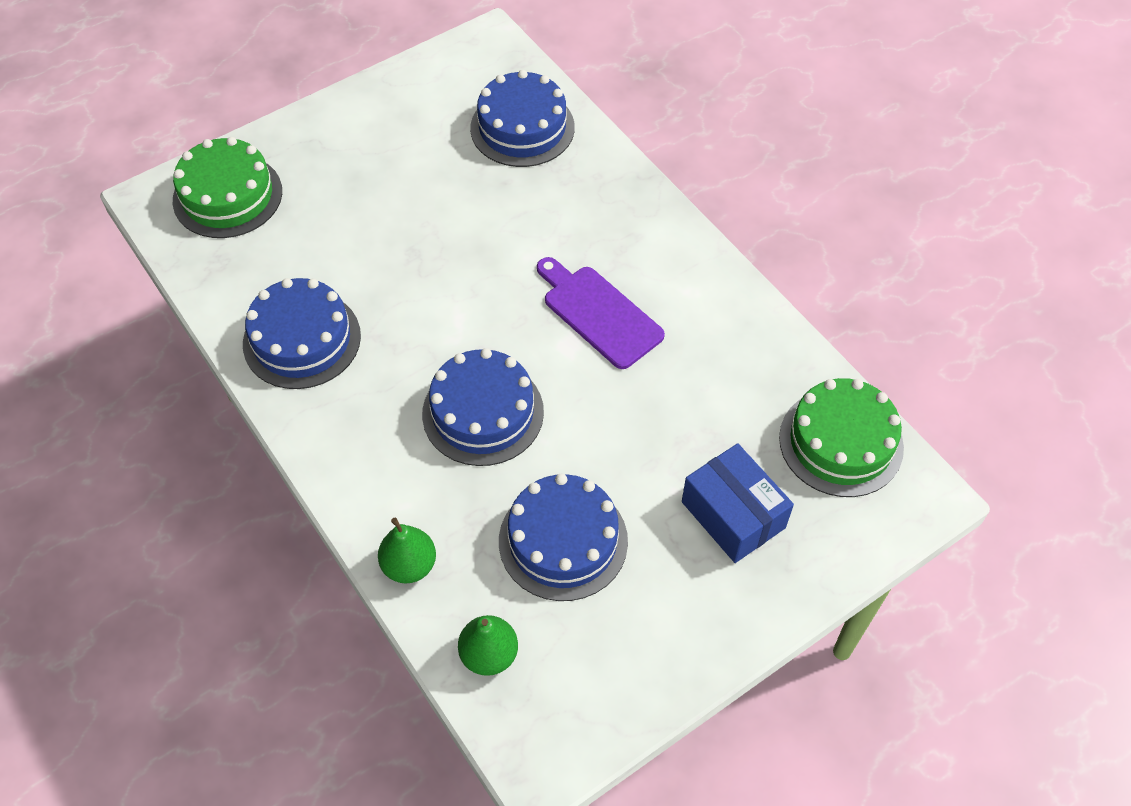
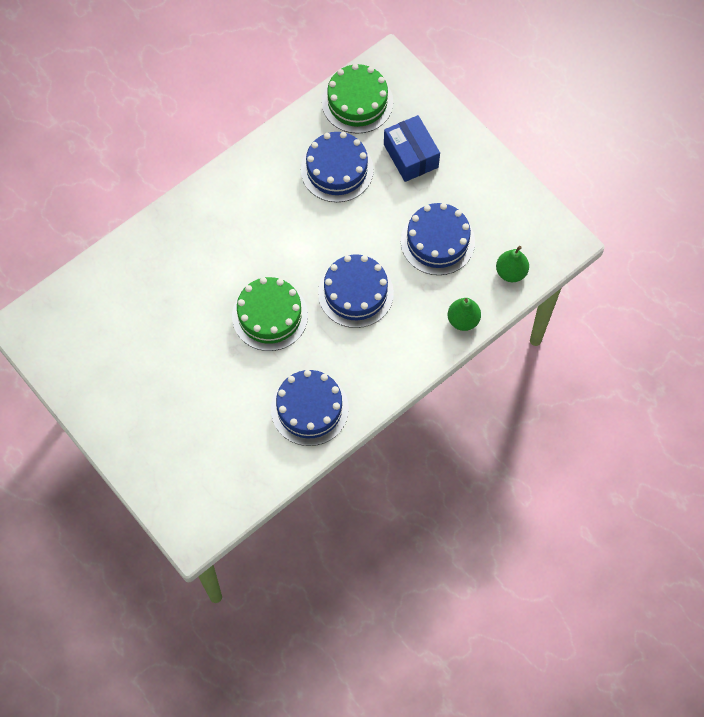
camera: 95 degrees left, 10 degrees up
(227, 196) = (186, 484): green cake -> green cake (270, 315)
(522, 128) = (112, 294): blue cake -> blue cake (337, 170)
(598, 313) = (274, 233): purple cutting board -> none
(733, 514) = (410, 156): blue box -> blue box turned 75 degrees counterclockwise

